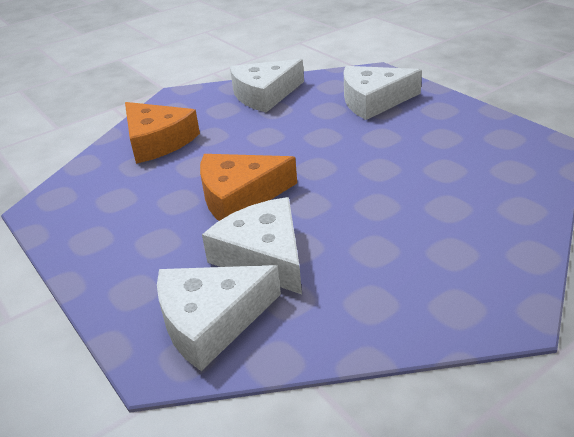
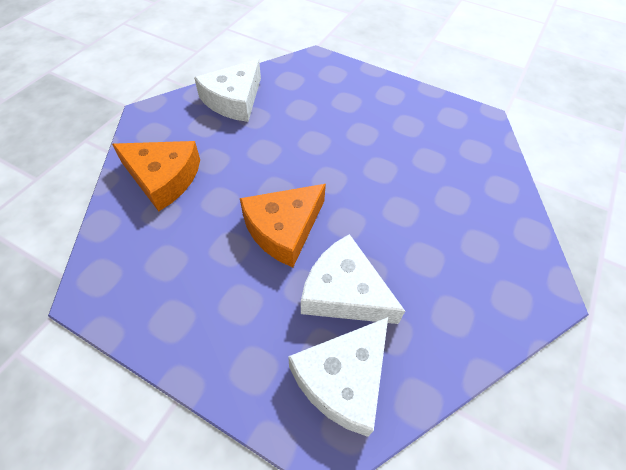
camera: 30 degrees left, 20 degrees up
(373, 101) = (333, 92): white cheese -> none

